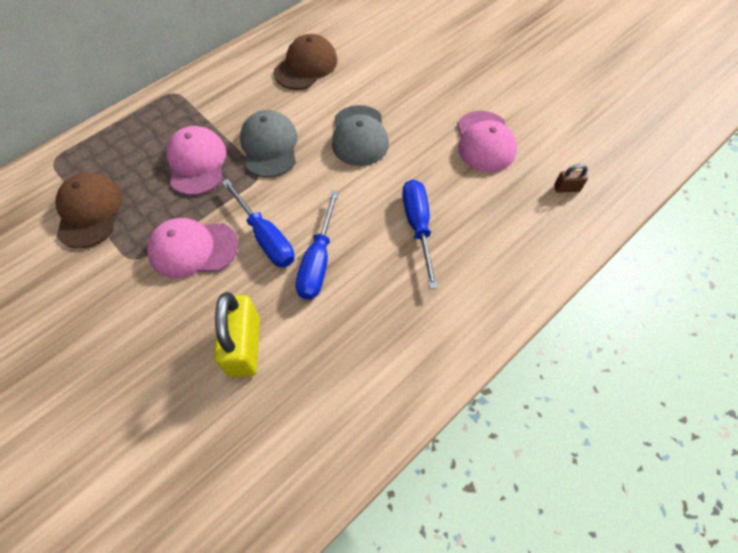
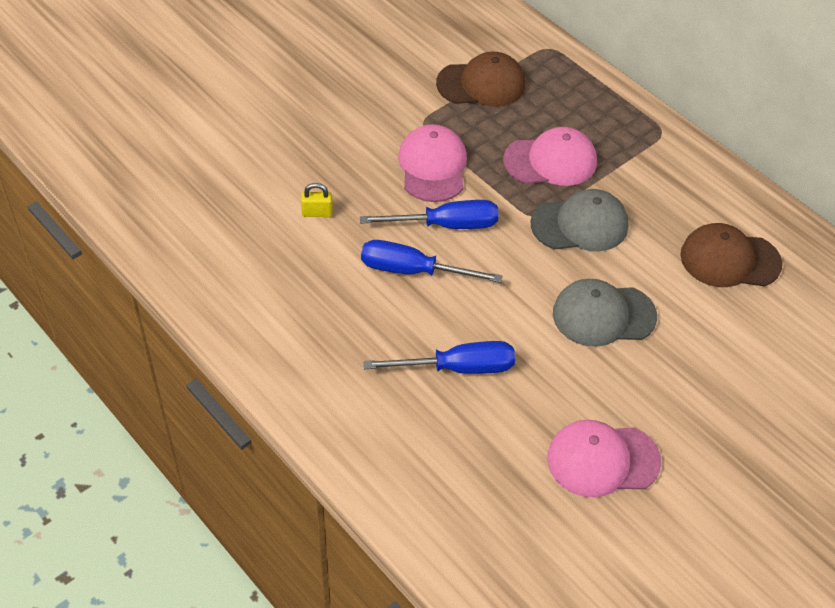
camera: 90 degrees right, 10 degrees down
(244, 346) = (317, 213): yellow padlock -> yellow padlock, size x0.46
(265, 237) = (446, 225): blue screwdriver -> blue screwdriver turned 150 degrees counterclockwise
(306, 66) = (729, 259): brown cap -> brown cap turned 150 degrees clockwise
(566, 188) = (520, 550): brown padlock -> none

